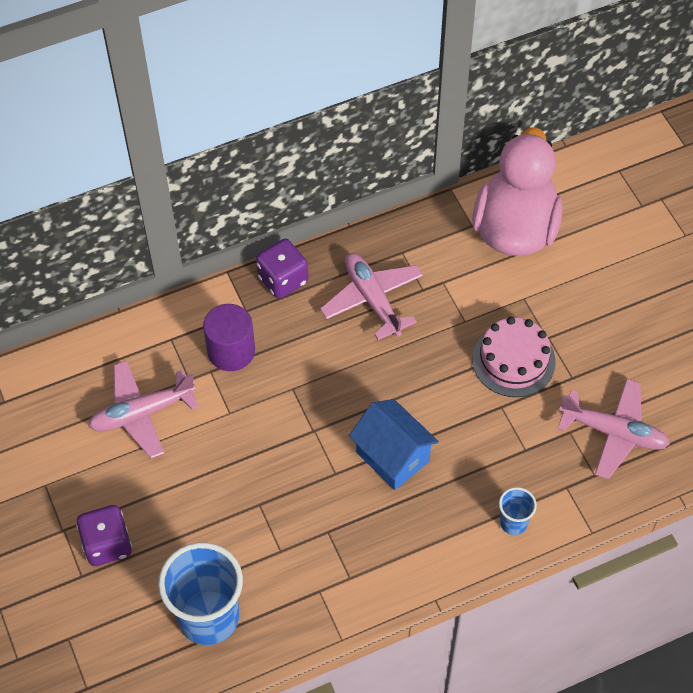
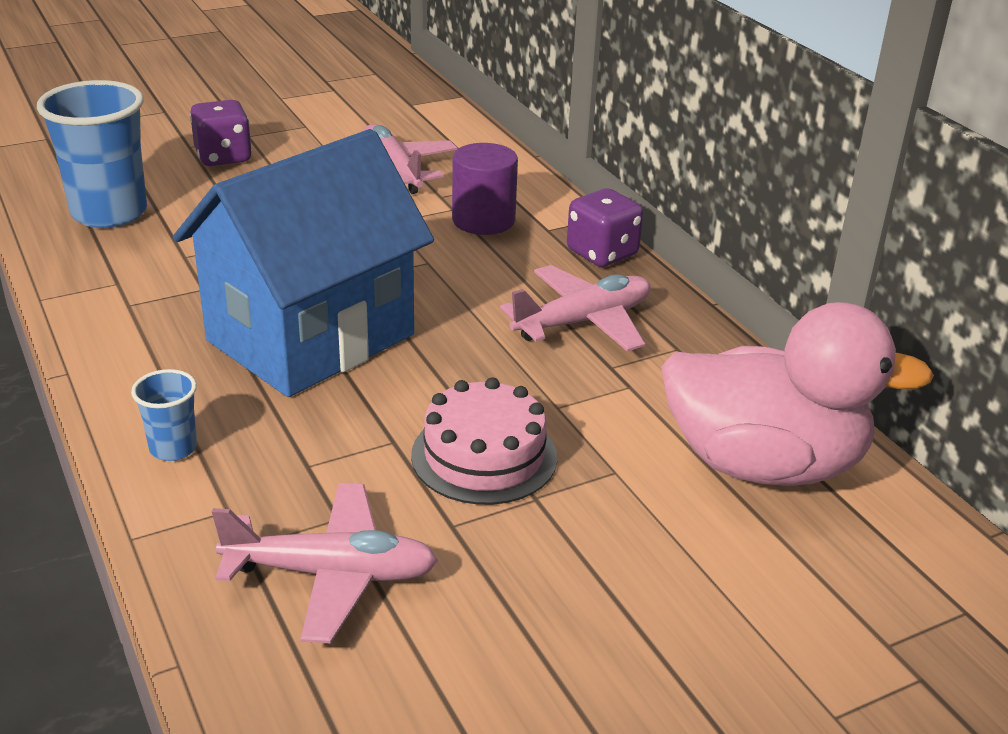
camera: 85 degrees right, 25 degrees down
(392, 457) = (311, 338): blue house -> blue house, size x1.87
(613, 432) = (331, 574): pink plane -> pink plane turned 105 degrees counterclockwise

